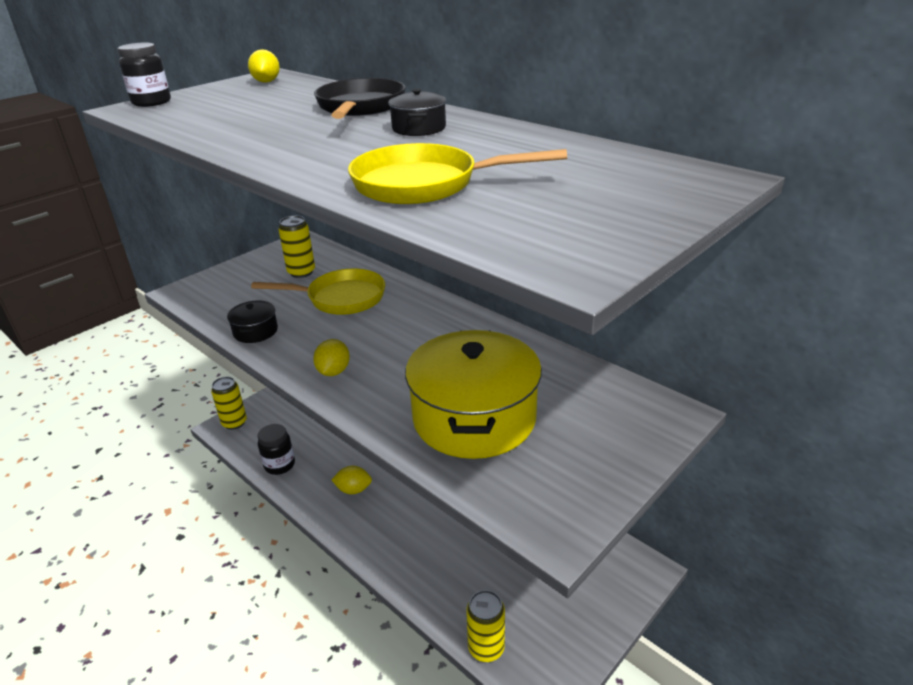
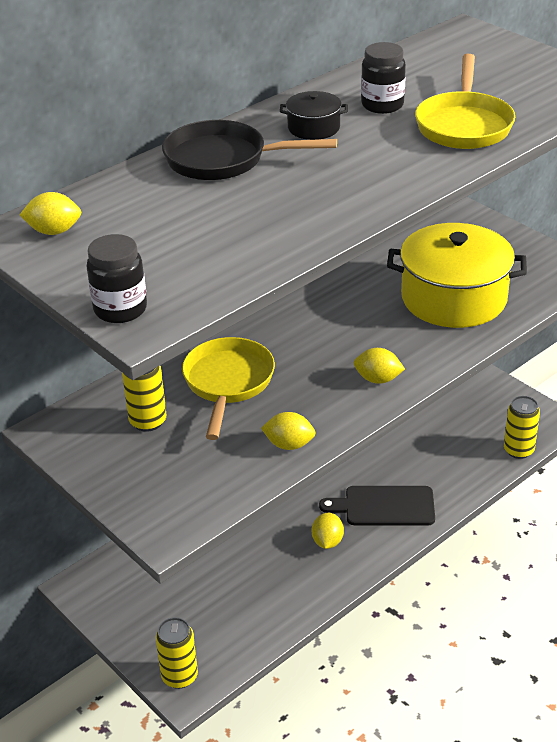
camera: 85 degrees left, 5 degrees up
(255, 331) = (289, 444): black pot -> yellow lemon
(279, 465) = (276, 614): black jar -> black jar (382, 105)
(395, 526) = (384, 506): none -> black cutting board

